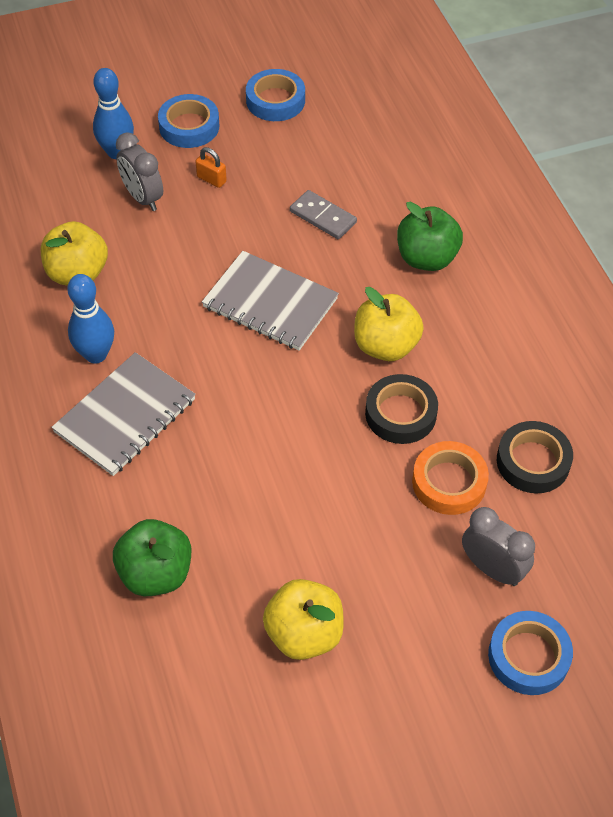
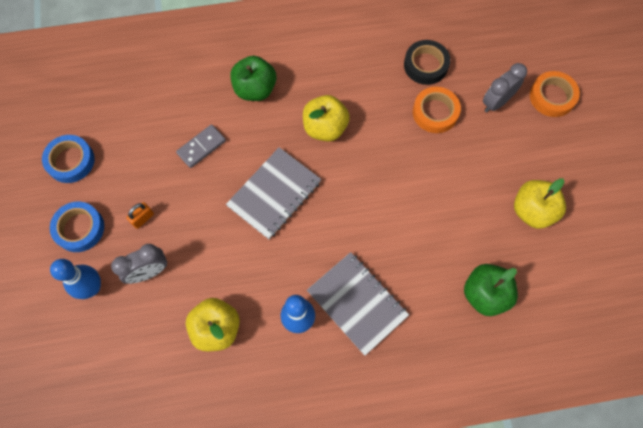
camera: 80 degrees left, 15 degrees up
(400, 414) = (381, 129): black tape -> none
(528, 656) = (552, 97): blue tape -> orange tape

